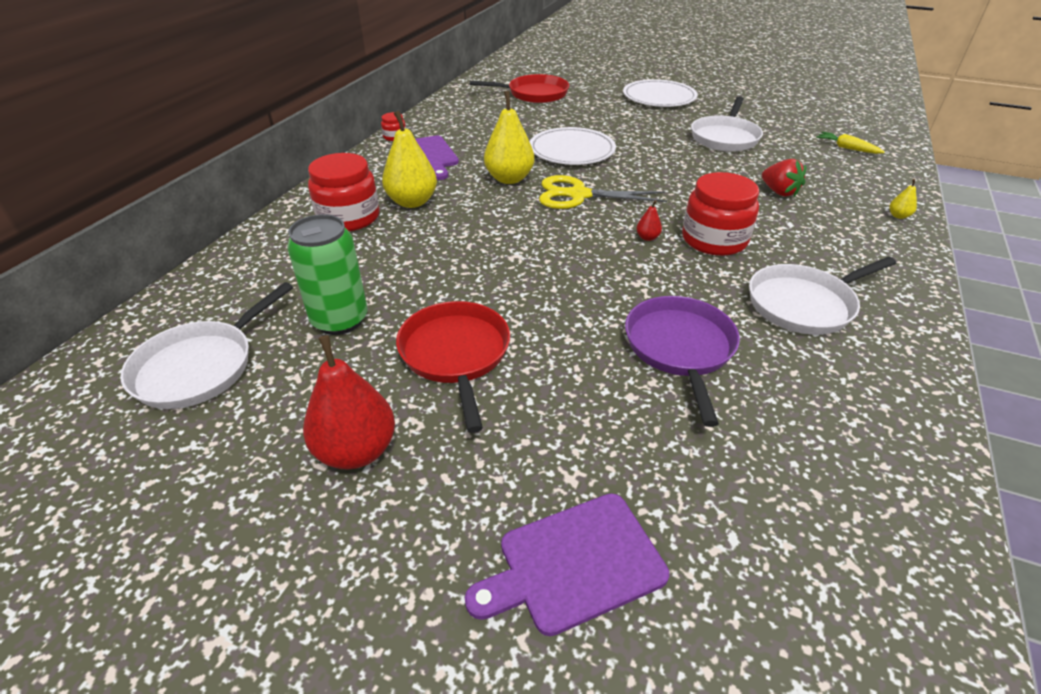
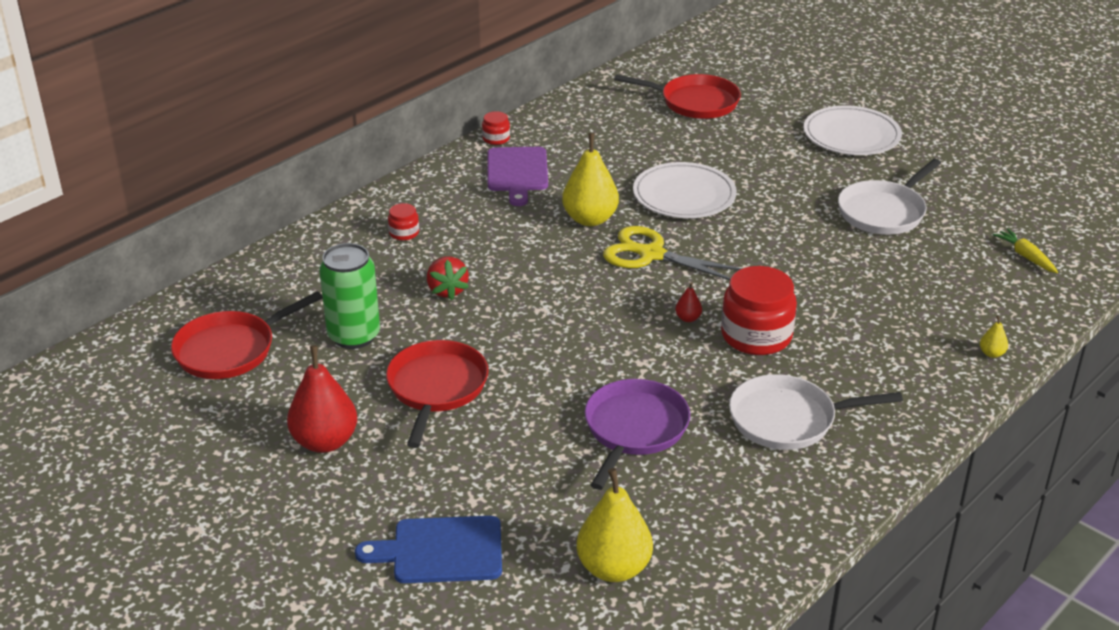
camera: 20 degrees right, 5 degrees down
(200, 366) = (230, 350): white pan -> red pan
(349, 217) = (404, 233): red jar -> red jar, size x0.46
(412, 202) = (474, 227): yellow pear -> yellow pear (614, 568)
(574, 564) = (441, 550): purple cutting board -> blue cutting board
(779, 192) = (881, 297): red strawberry -> red strawberry (447, 290)

